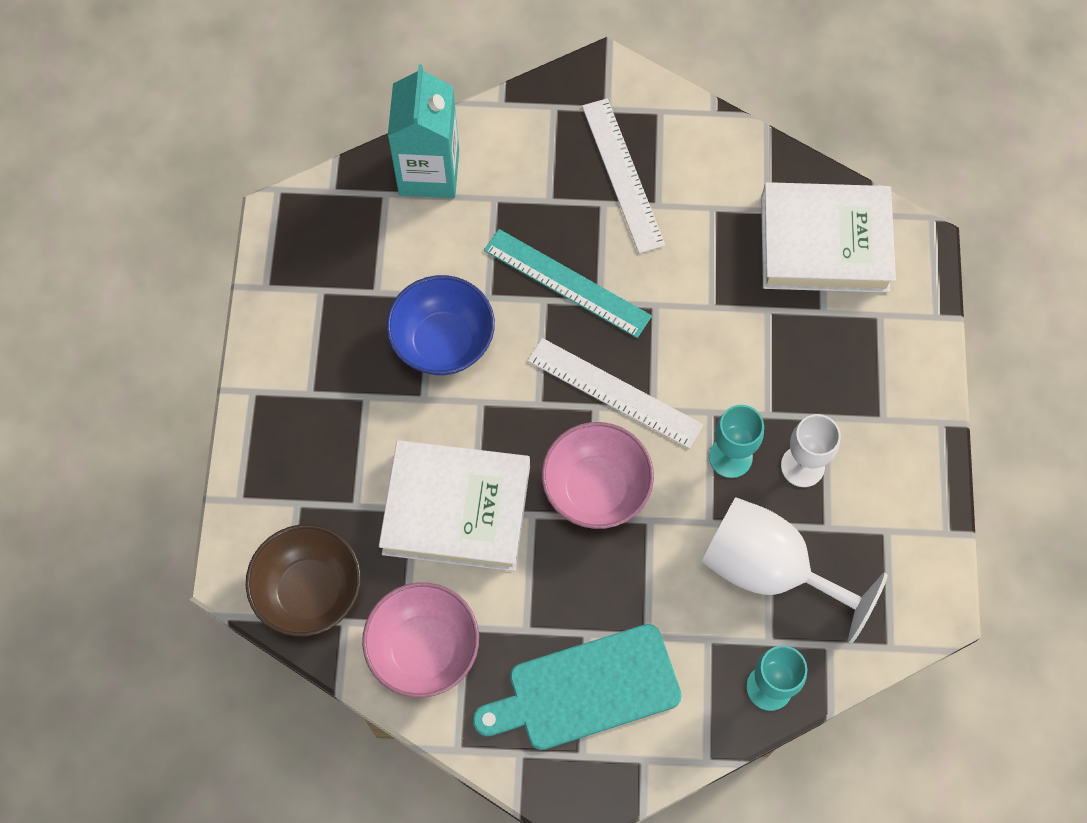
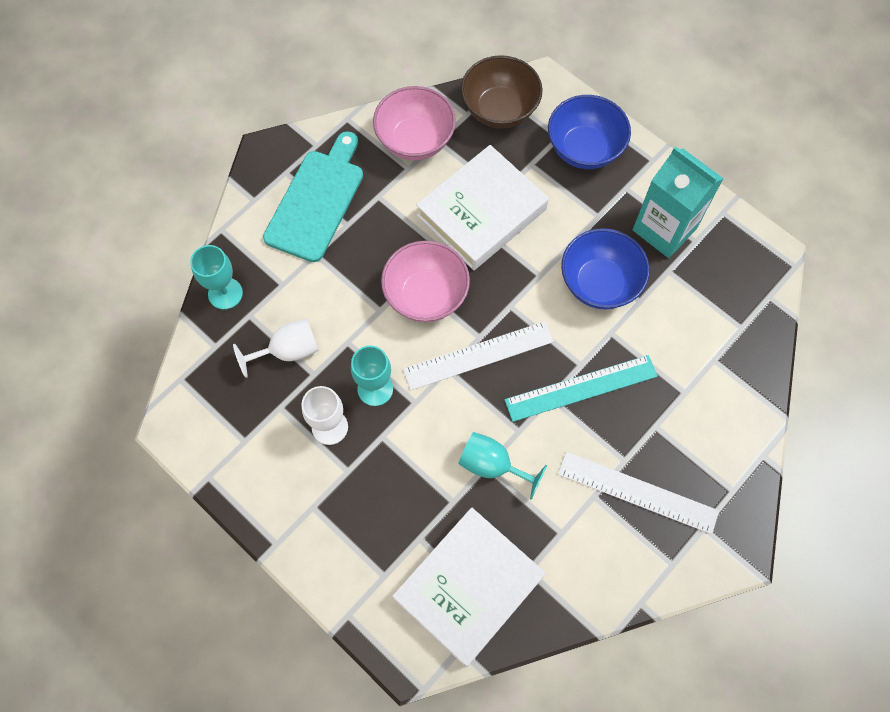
camera: 130 degrees right, 0 degrees up
(292, 466) = (584, 149): none -> blue bowl
(429, 172) = (738, 366): turquoise carton -> turquoise carton (664, 229)
(706, 302) = (492, 465): none -> turquoise goblet
(769, 569) = (288, 351): white goblet -> white goblet, size x0.59

